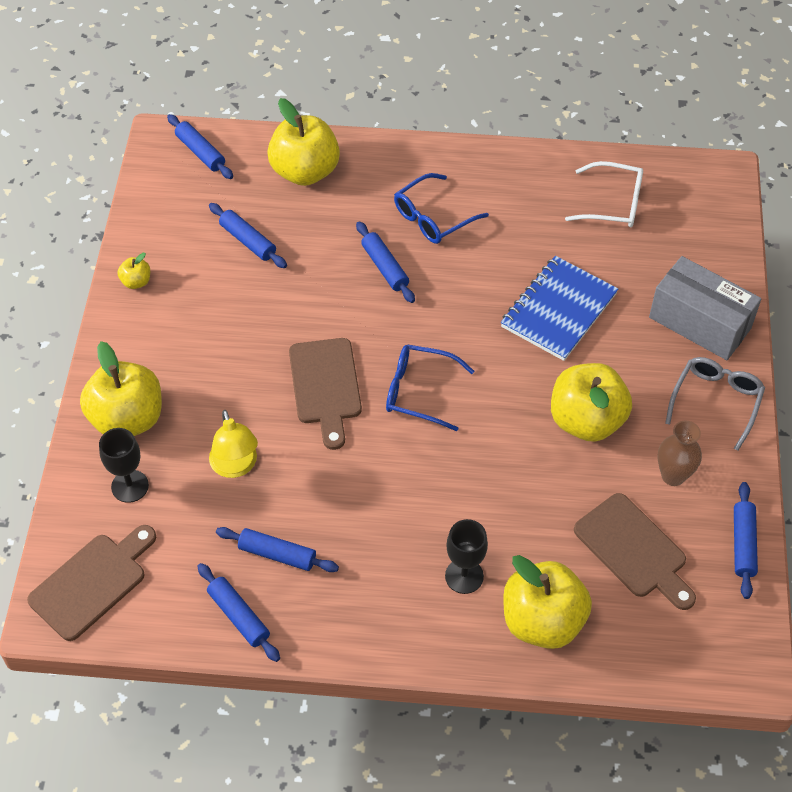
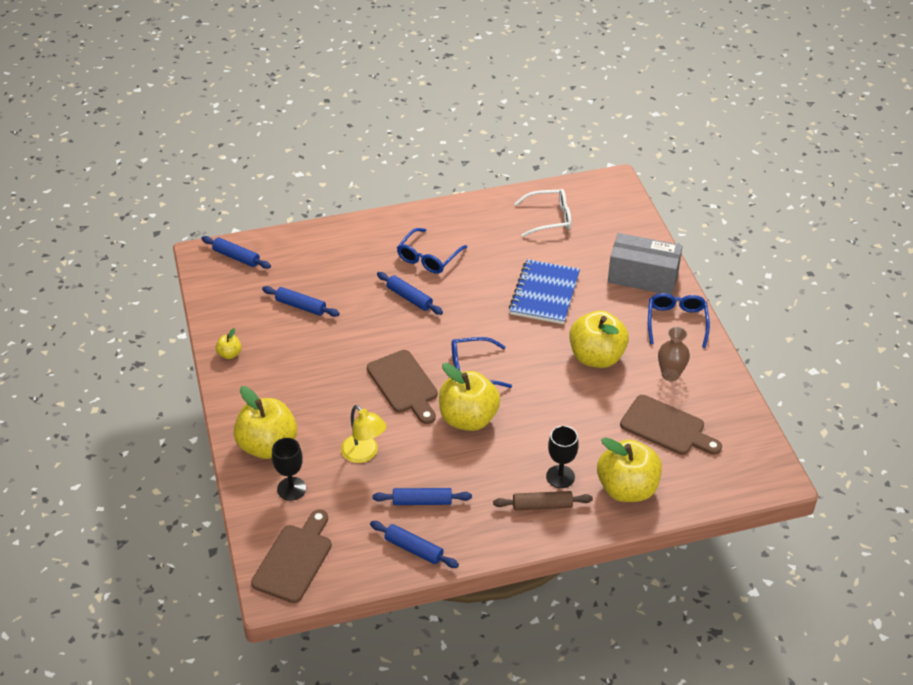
camera: 20 degrees left, 10 degrees down
(305, 171) = (321, 251): yellow apple -> yellow apple (468, 418)
(423, 609) = (542, 505): none -> brown rolling pin
(715, 402) = (676, 322): grey glasses -> blue glasses
(743, 544) = (735, 403): blue rolling pin -> none

